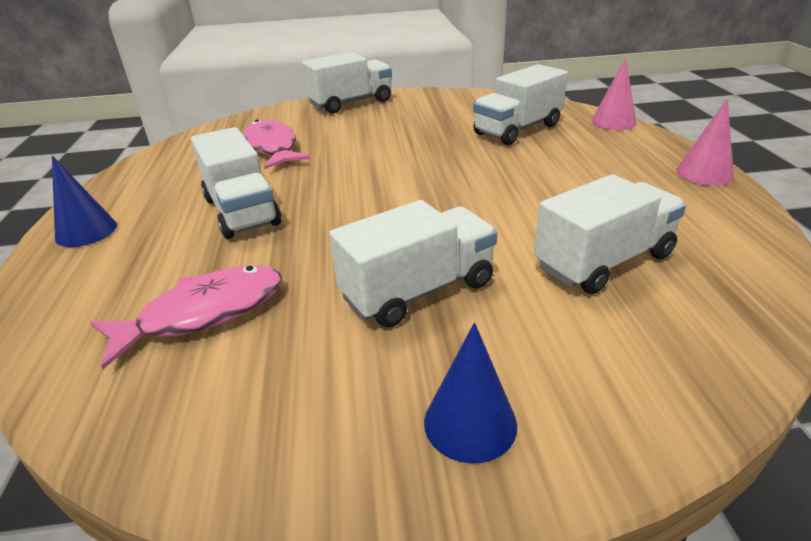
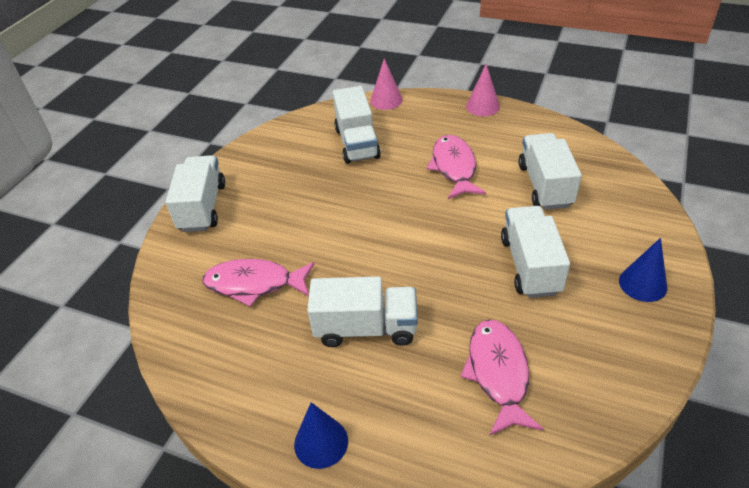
camera: 60 degrees left, 10 degrees up
(550, 188) = (454, 167): none -> pink fish

